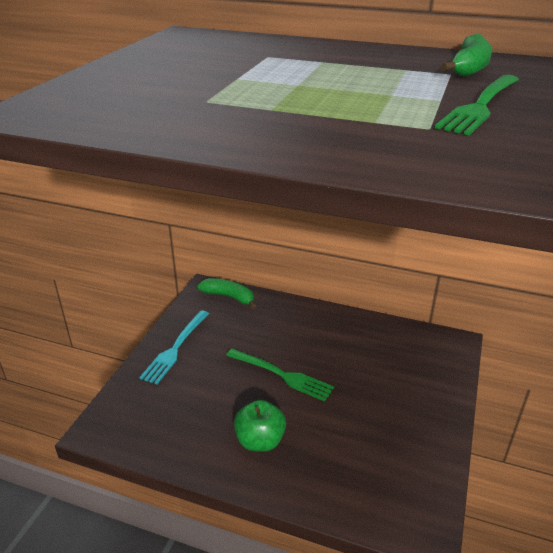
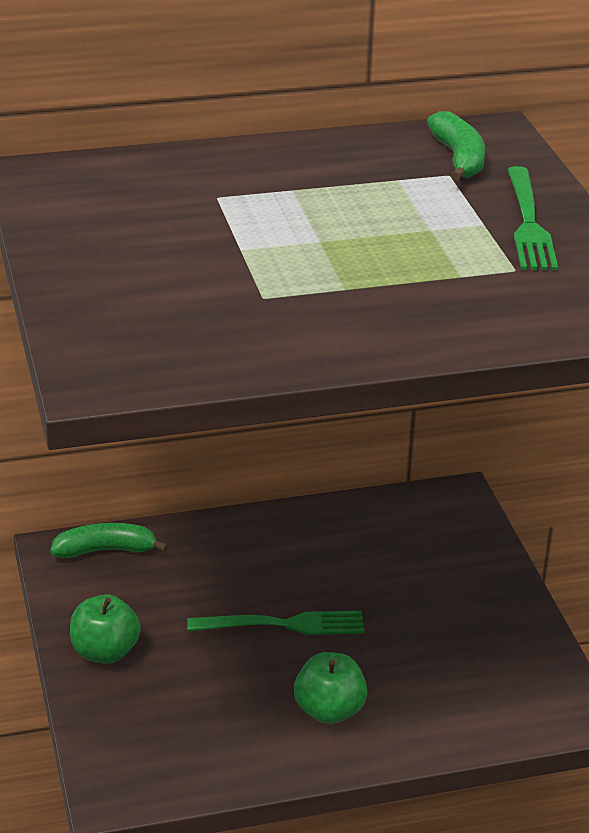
camera: 35 degrees left, 0 degrees up
(175, 348) = (105, 652): turquoise fork -> green apple

